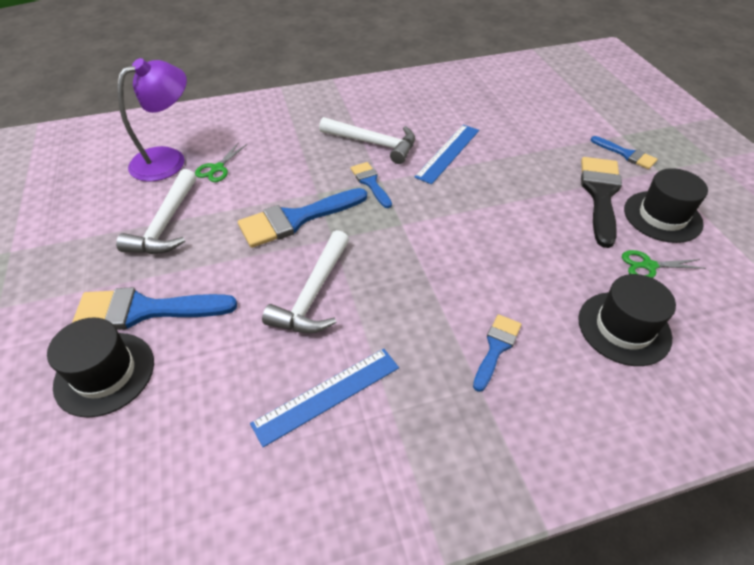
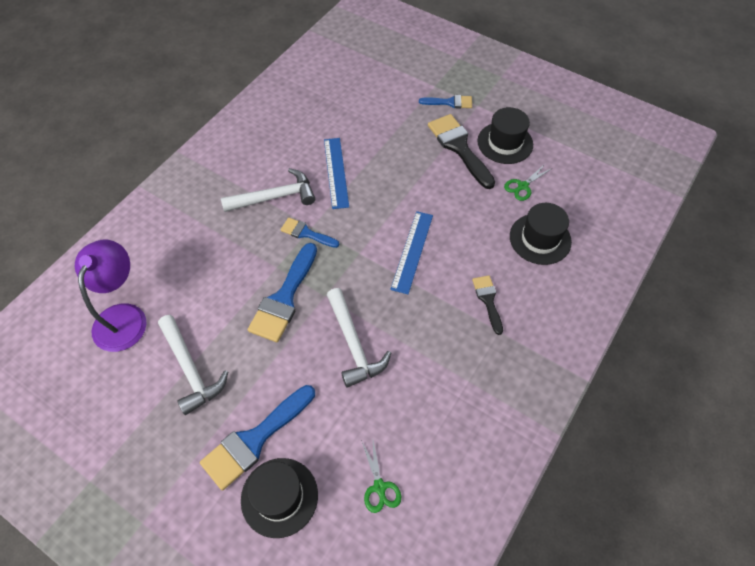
camera: 40 degrees left, 10 degrees up
(217, 168) = (176, 297): green scissors -> green scissors (379, 487)
(327, 395) = (426, 400): blue ruler -> blue ruler (412, 251)
(496, 347) = (488, 300): blue brush -> black brush

